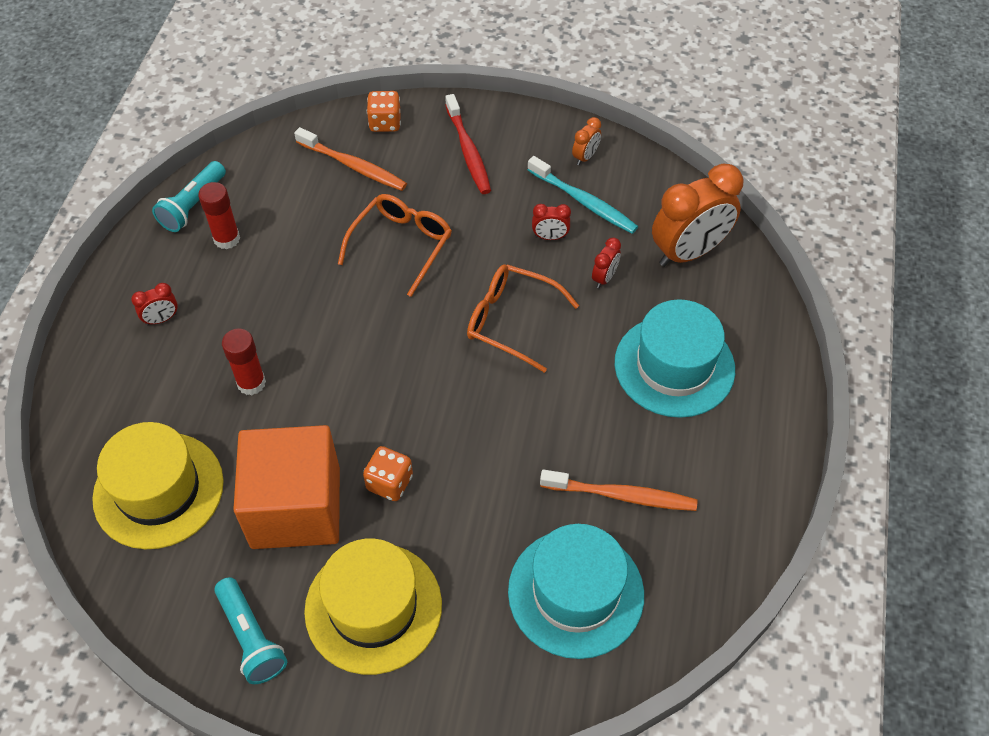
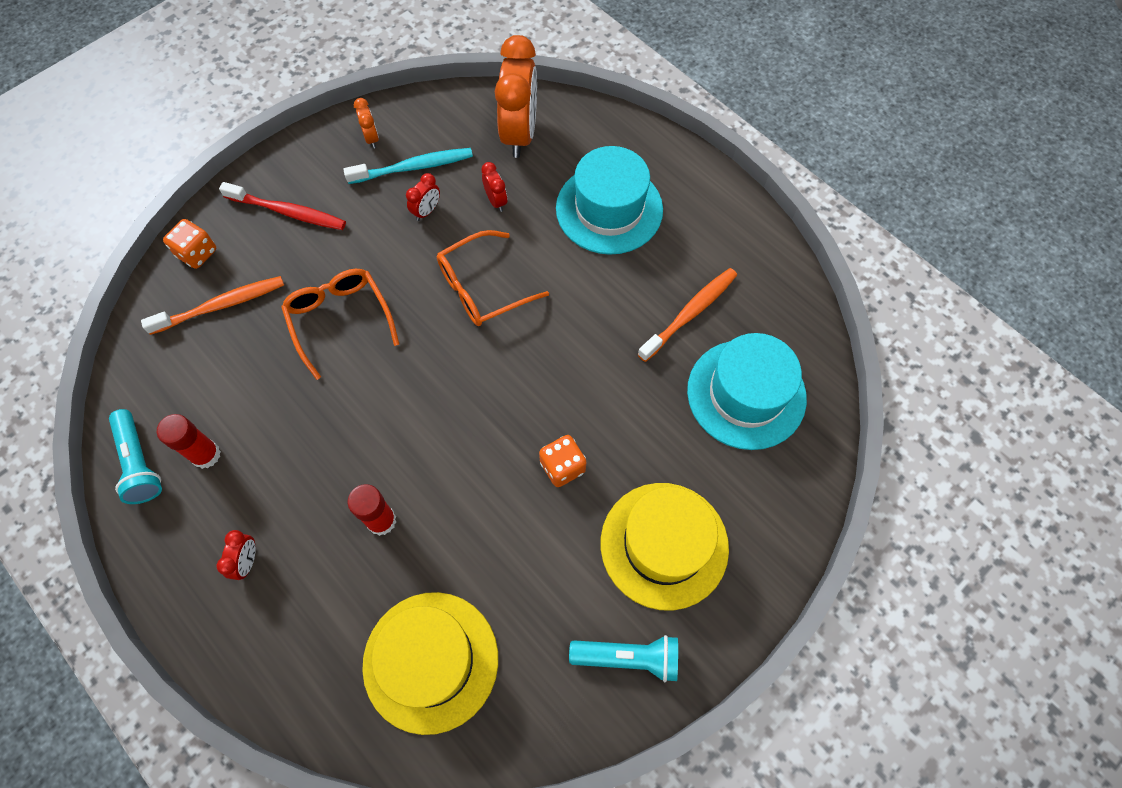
camera: 55 degrees left, 10 degrees up
(296, 507) = (532, 553): orange cube -> none

